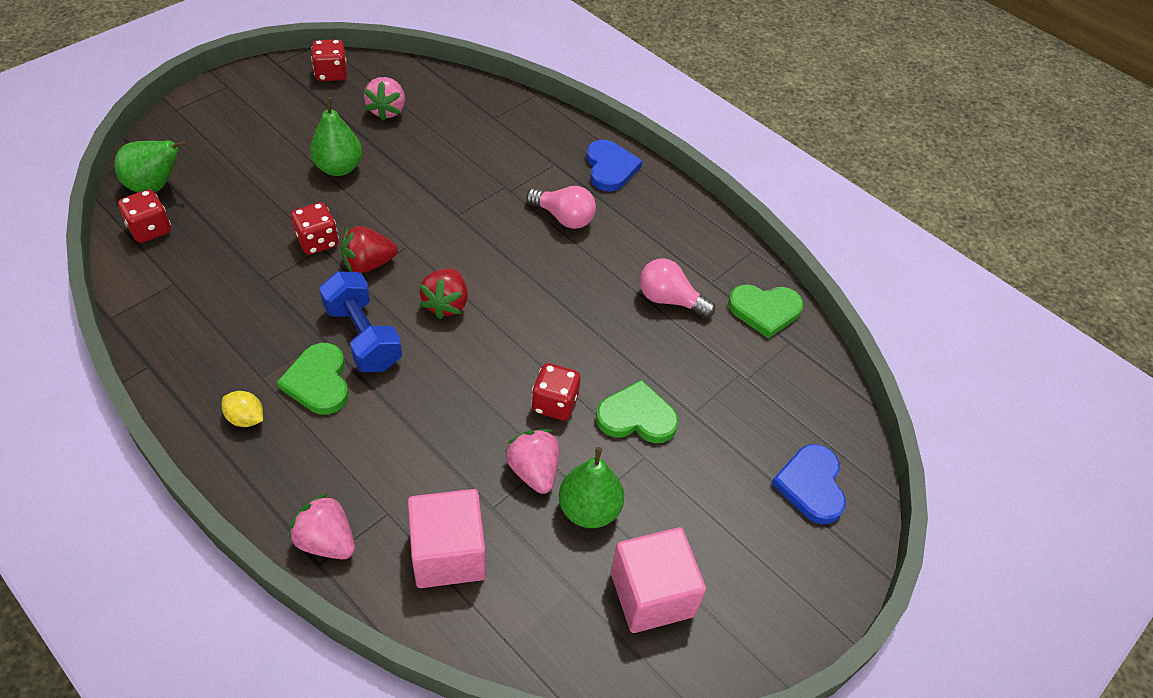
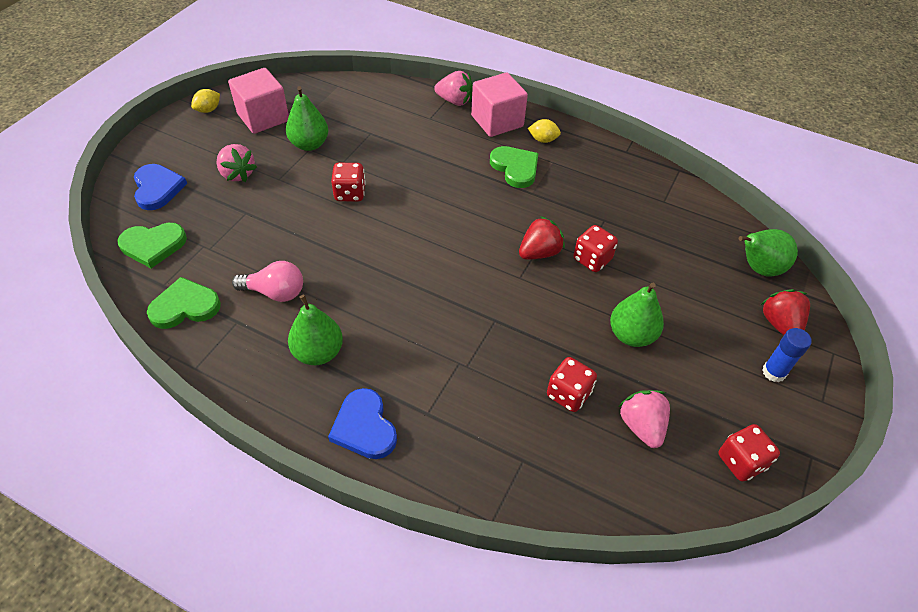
camera: 165 degrees right, 0 degrees up
(150, 229) = (721, 233): red dice -> red dice (568, 394)
(243, 111) = (773, 372): none -> blue glue stick
(363, 337) = (506, 201): blue dumbbell -> none
(446, 304) = (460, 239): red strawberry -> red strawberry (780, 324)
(448, 553) = (385, 109): pink cube -> pink cube (497, 121)
(534, 471) = (351, 154): pink strawberry -> pink strawberry (237, 174)
(563, 217) = (394, 347): pink light bulb -> none
(636, 232) = (318, 352): none -> green pear
(637, 417) = (288, 199): green heart -> green heart (153, 245)
(742, 642) = (208, 110): none -> yellow lemon

